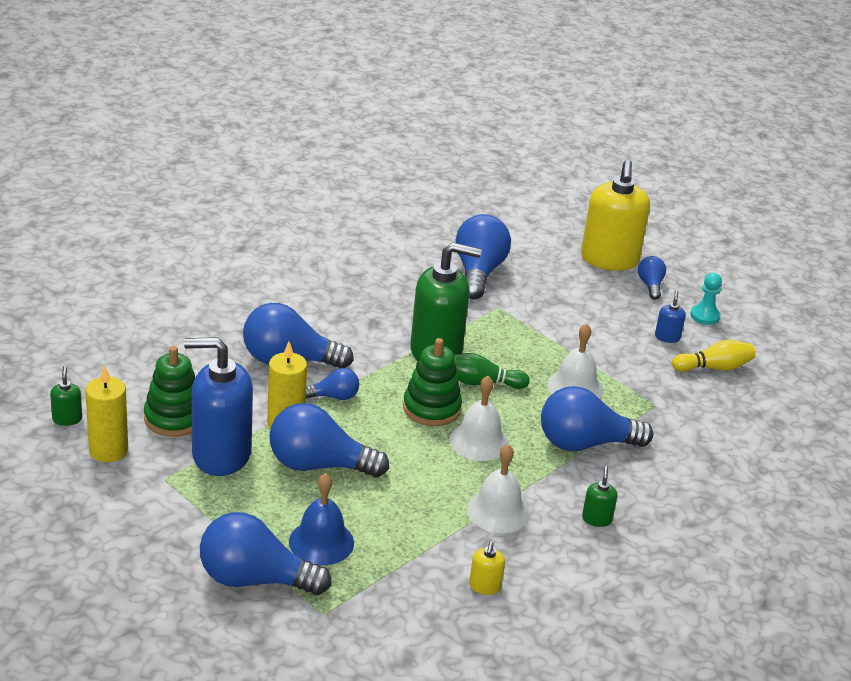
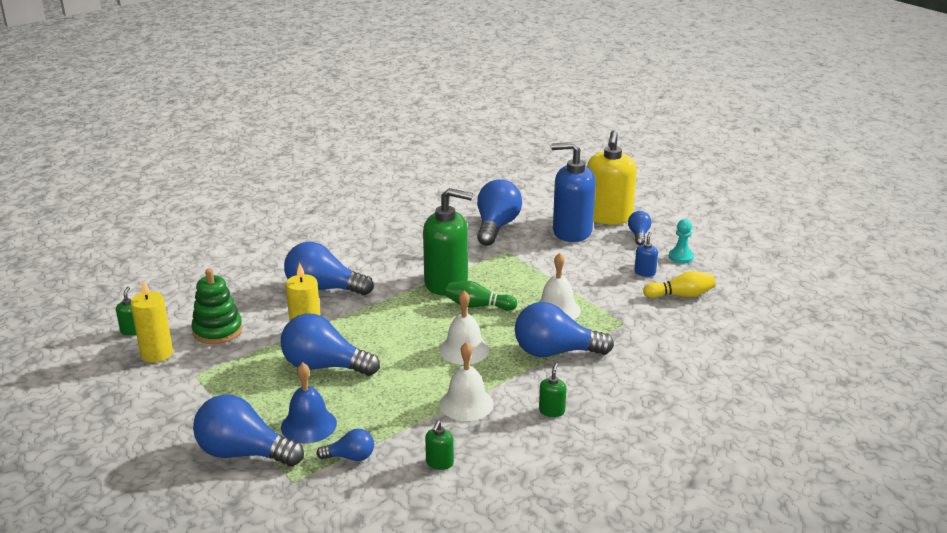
camera: 10 degrees right, 5 degrees down
(221, 454) = (246, 357): blue soap dispenser -> blue soap dispenser (571, 231)
(334, 396) = (352, 315): blue light bulb -> blue light bulb (350, 457)
(431, 408) = (431, 324): green stacking toy -> none
(484, 586) = (439, 463): yellow soap dispenser -> green soap dispenser

